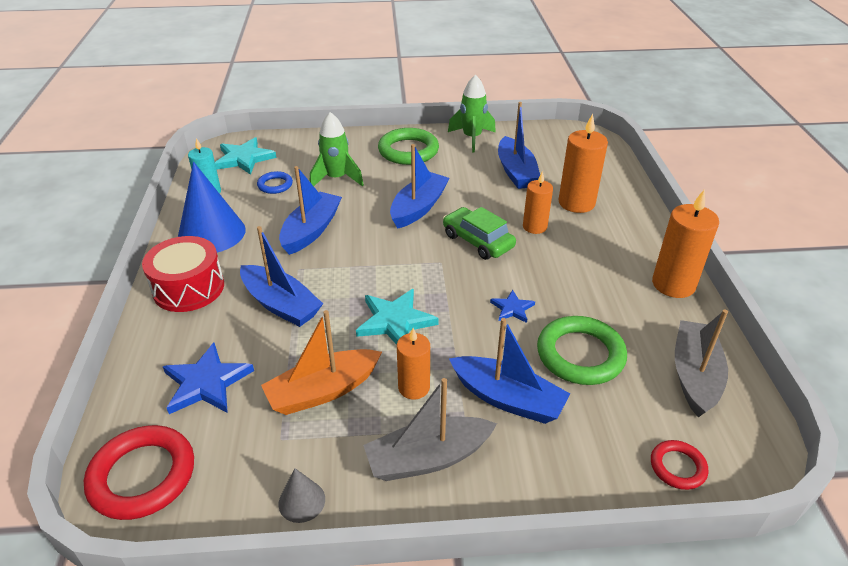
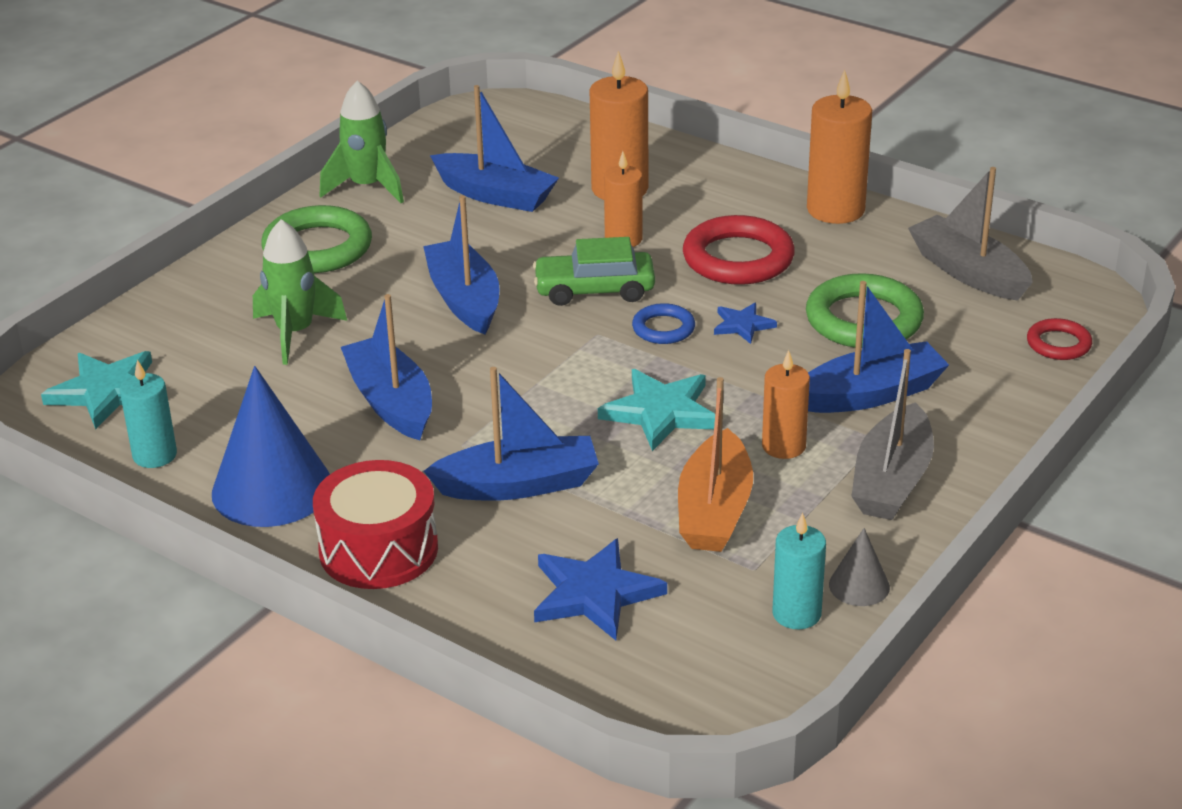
camera: 50 degrees left, 5 degrees down
(142, 476) = (697, 690): red ring -> red ring (738, 258)
(249, 484) = (796, 613): none -> turquoise candle
(275, 185) = (229, 390): blue ring -> blue ring (663, 328)

